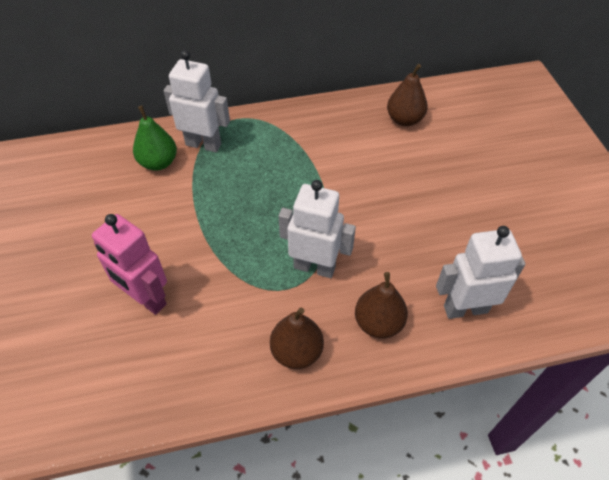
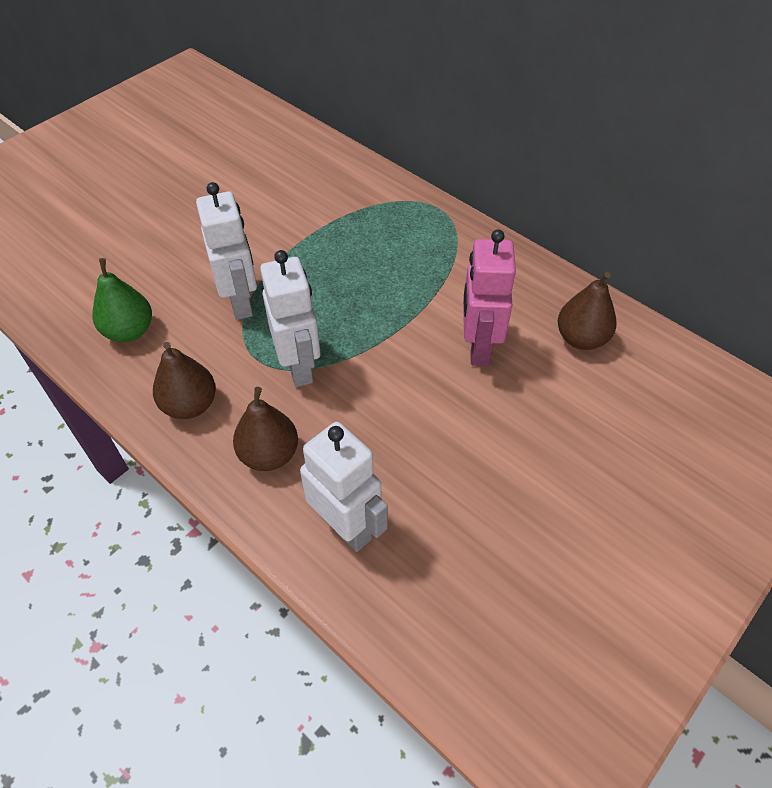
camera: 55 degrees right, 0 degrees up
(146, 299) = (174, 270): pink robot -> pink robot (478, 347)
(158, 162) = (329, 189): green pear -> green pear (129, 331)
(203, 144) = (380, 204): white robot -> white robot (241, 302)

